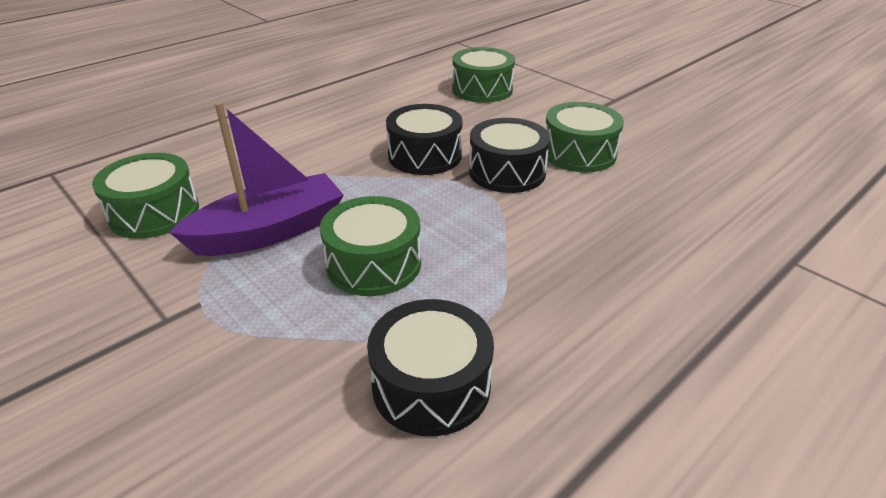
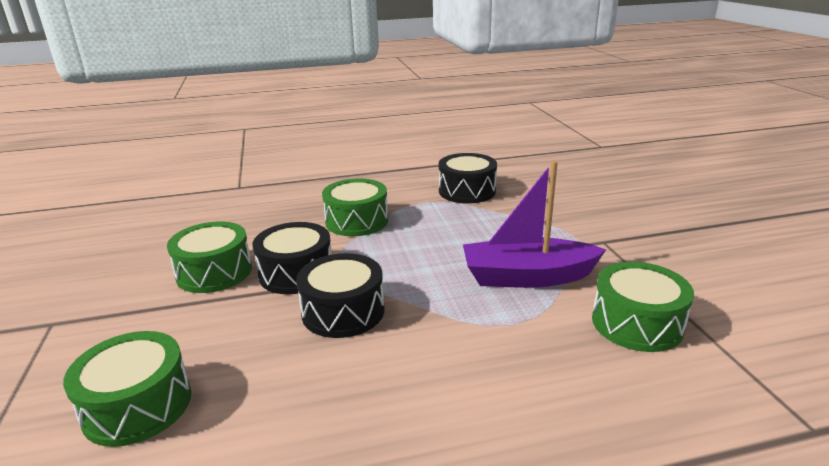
camera: 150 degrees left, 10 degrees down
(373, 264) = (460, 238): green drum -> green drum (357, 221)

